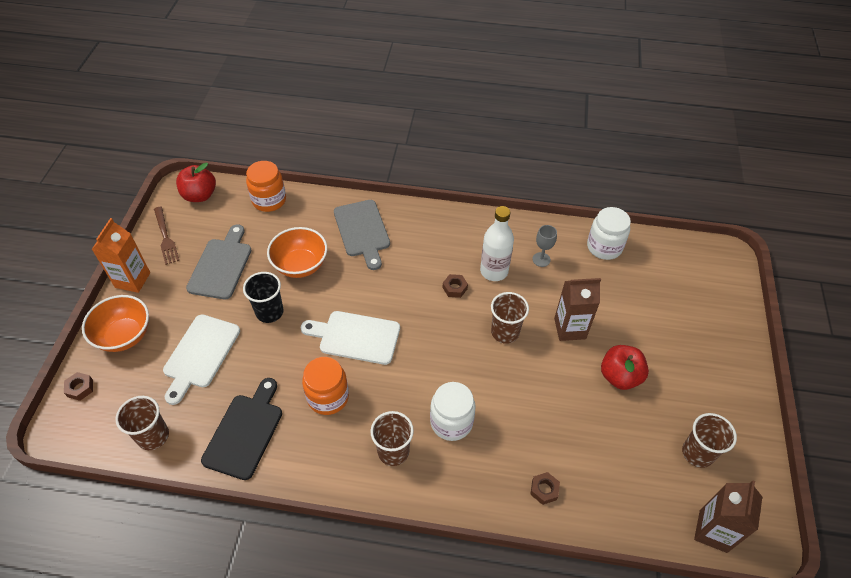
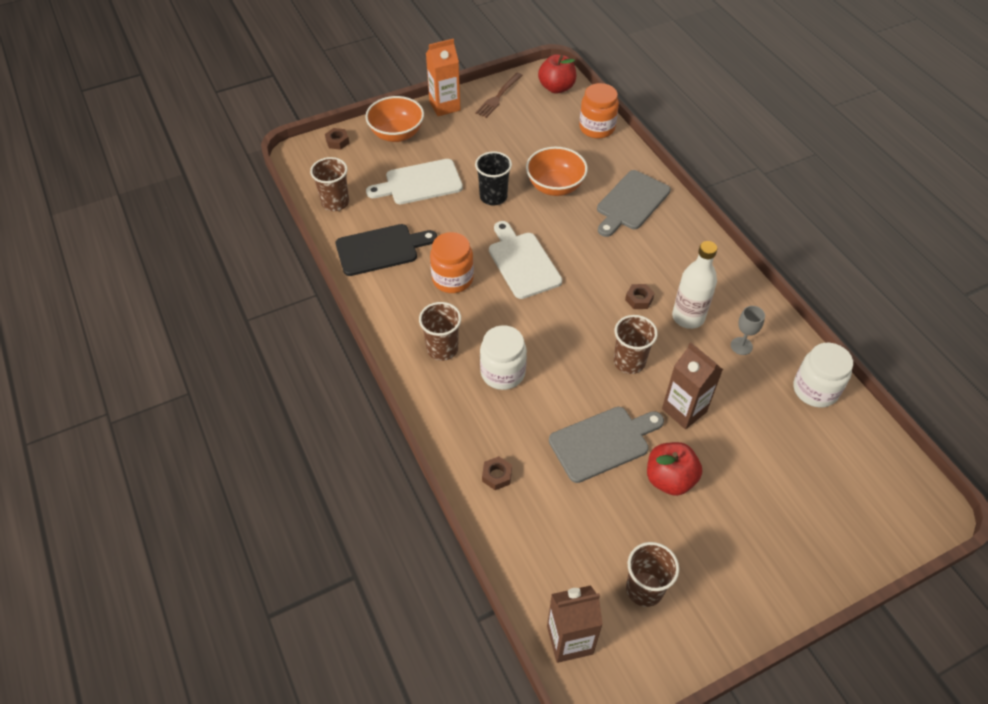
camera: 55 degrees right, 0 degrees up
(221, 265) = (506, 142): grey cutting board -> grey cutting board (603, 442)

